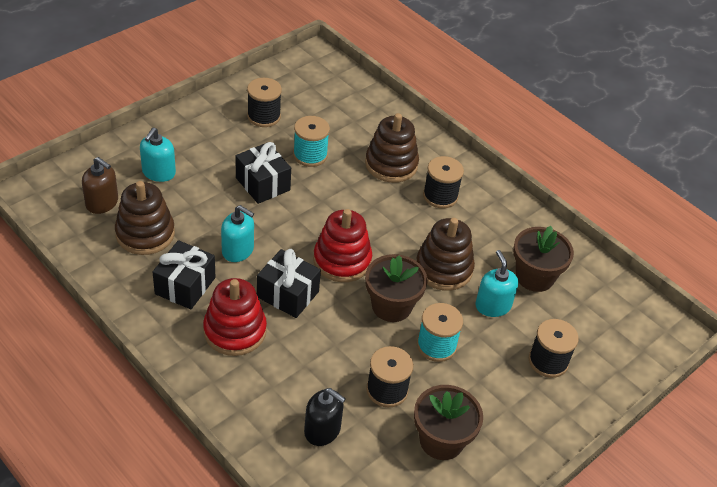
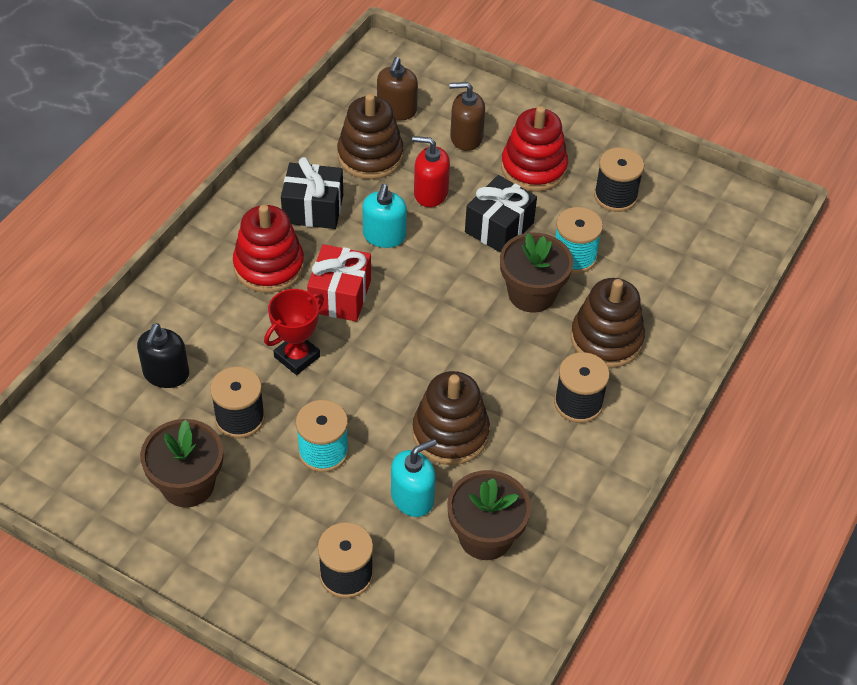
camera: 75 degrees right, 5 degrees up
(158, 172) = (466, 137): turquoise soap dispenser -> brown soap dispenser
(207, 210) = (430, 193): none -> red soap dispenser
(288, 294) = (340, 296): black gift -> red gift
(339, 337) = (297, 357): none -> red trophy
(342, 260) = (414, 331): red stacking toy -> red stacking toy (533, 168)
(391, 306) = (365, 394): brown flower pot -> brown flower pot (531, 294)

